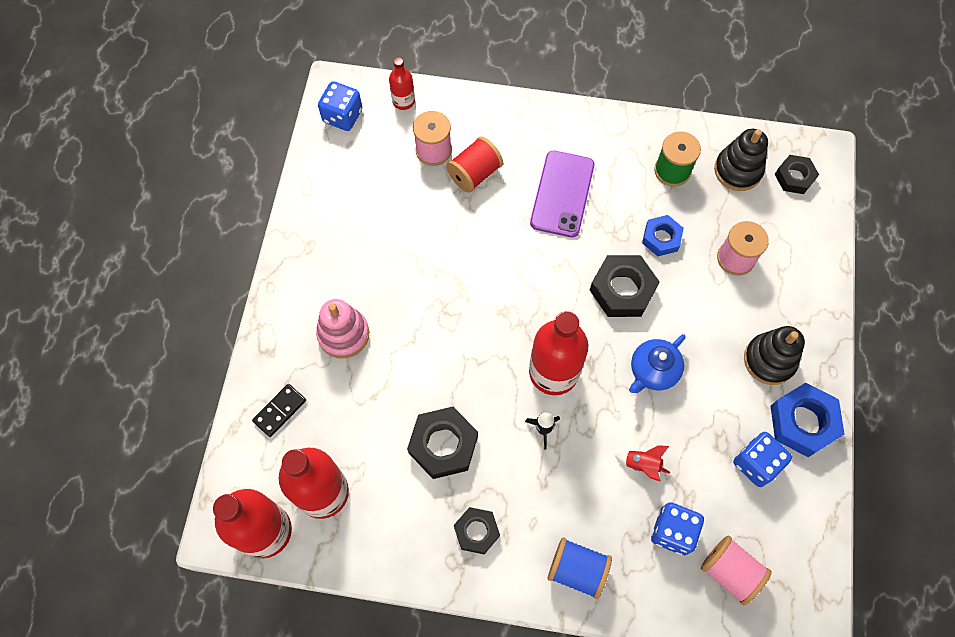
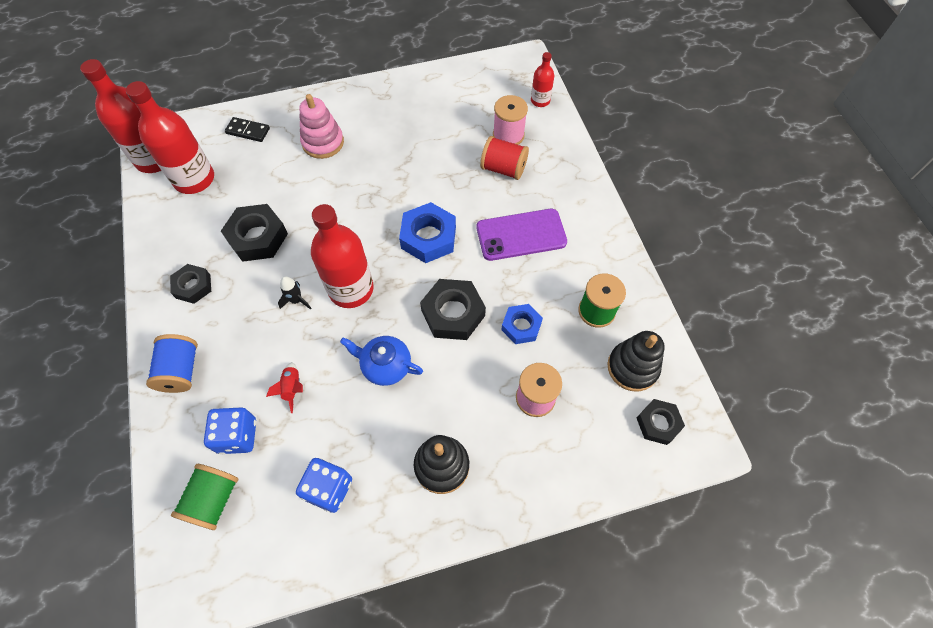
camera: 65 degrees right, 5 degrees down
(342, 116) = (503, 72): blue dice -> none
(730, 572) = (214, 500): pink spool -> green spool
(803, 422) = (389, 521): blue nut -> blue nut (428, 237)

